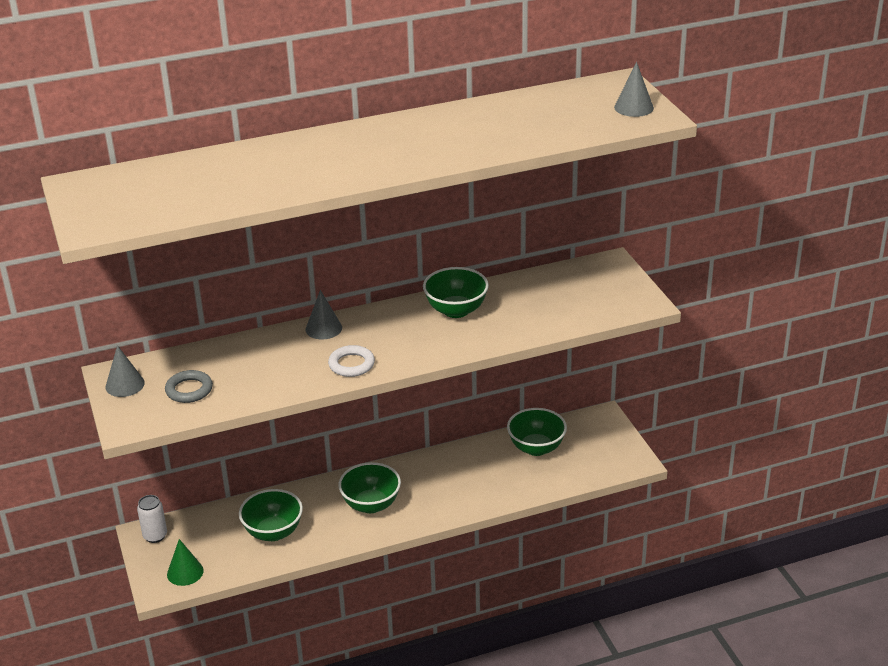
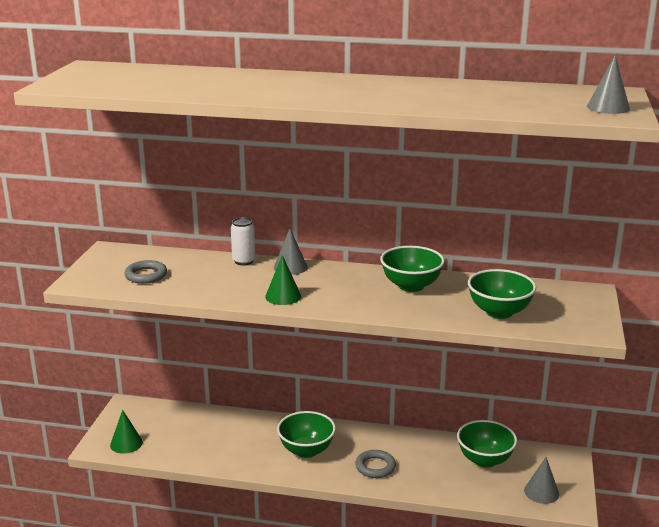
camera: 30 degrees right, 10 degrees down
(125, 385) = (108, 259): grey cone -> grey cone (541, 492)
(155, 536) = (132, 410): white can -> white can (244, 261)
(273, 532) = (214, 441): green bowl -> green bowl (499, 312)
(351, 364) = (283, 296): white ring -> green cone
(447, 494) = (375, 467): none -> grey ring

